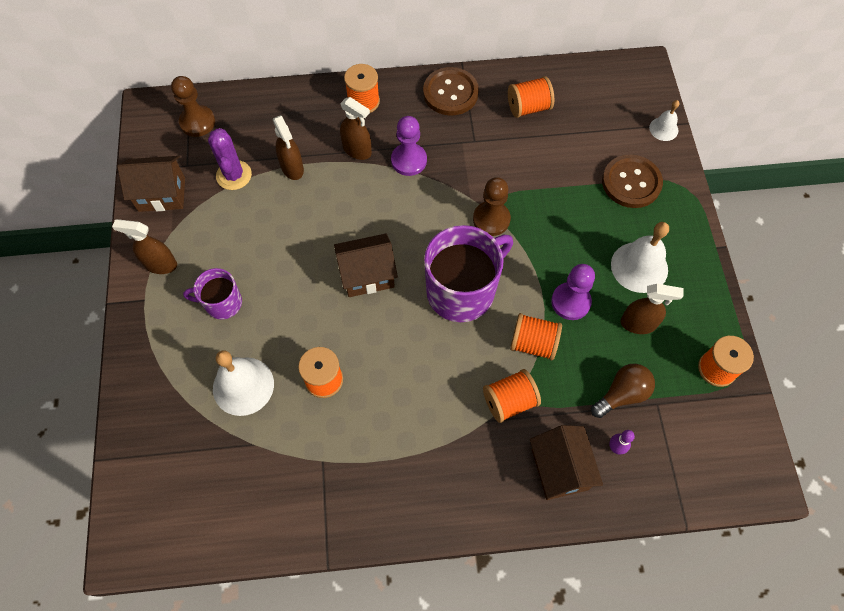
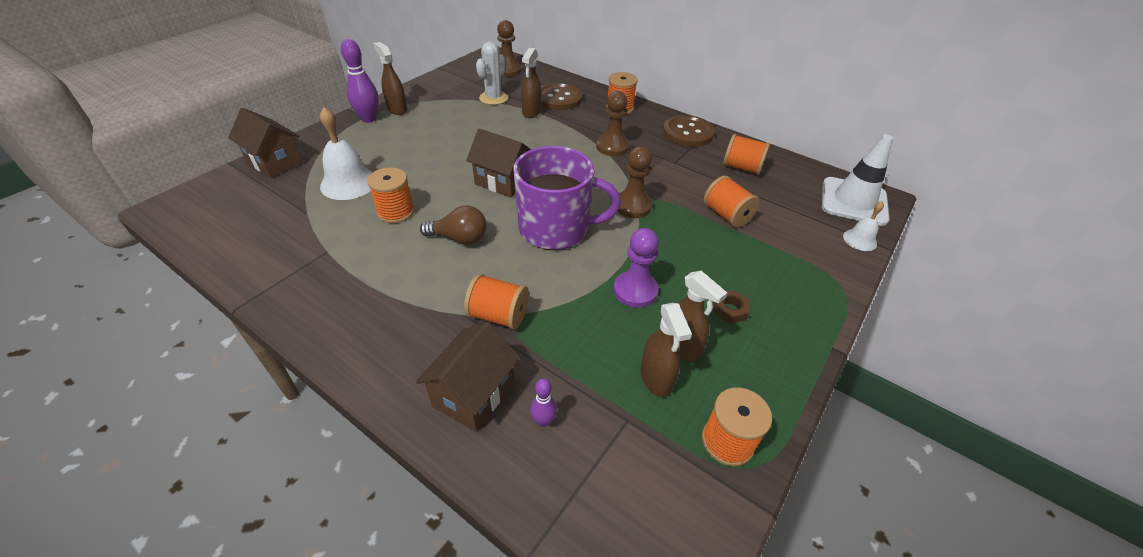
camera: 40 degrees right, 20 degrees down
(150, 299) = (368, 119): none -> purple bowling pin
(162, 194) = (444, 85): brown house -> brown house (275, 162)
(222, 303) = (400, 142): purple mug -> none
(234, 175) = (493, 98): purple cactus -> white cactus
(357, 150) = (584, 125): brown spray bottle -> brown spray bottle (656, 379)
(409, 160) = (612, 147): purple pawn -> brown pawn
(533, 343) = (568, 294): orange spool -> orange spool (726, 215)
(622, 394) = (601, 385): brown light bulb -> brown light bulb (459, 238)
(631, 87) = (854, 201): none -> white traffic cone
(631, 182) = (786, 254): brown button -> brown button (558, 98)
(639, 267) = (730, 310): white bell -> brown nut

